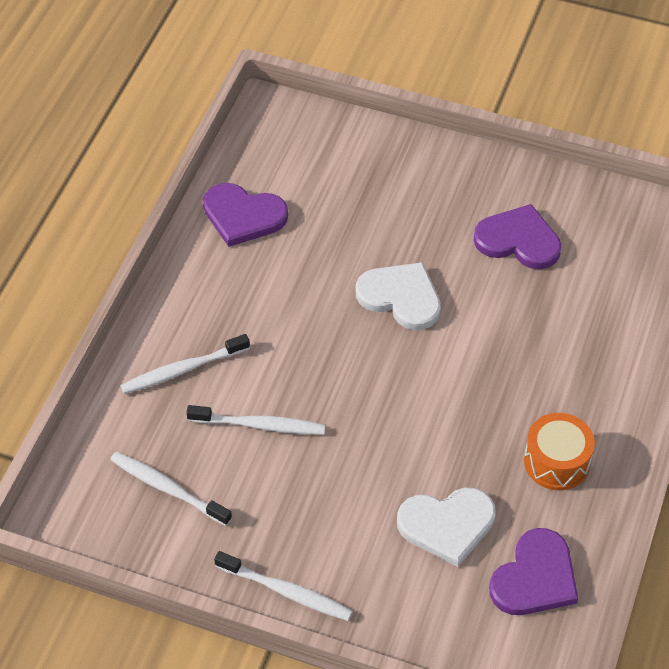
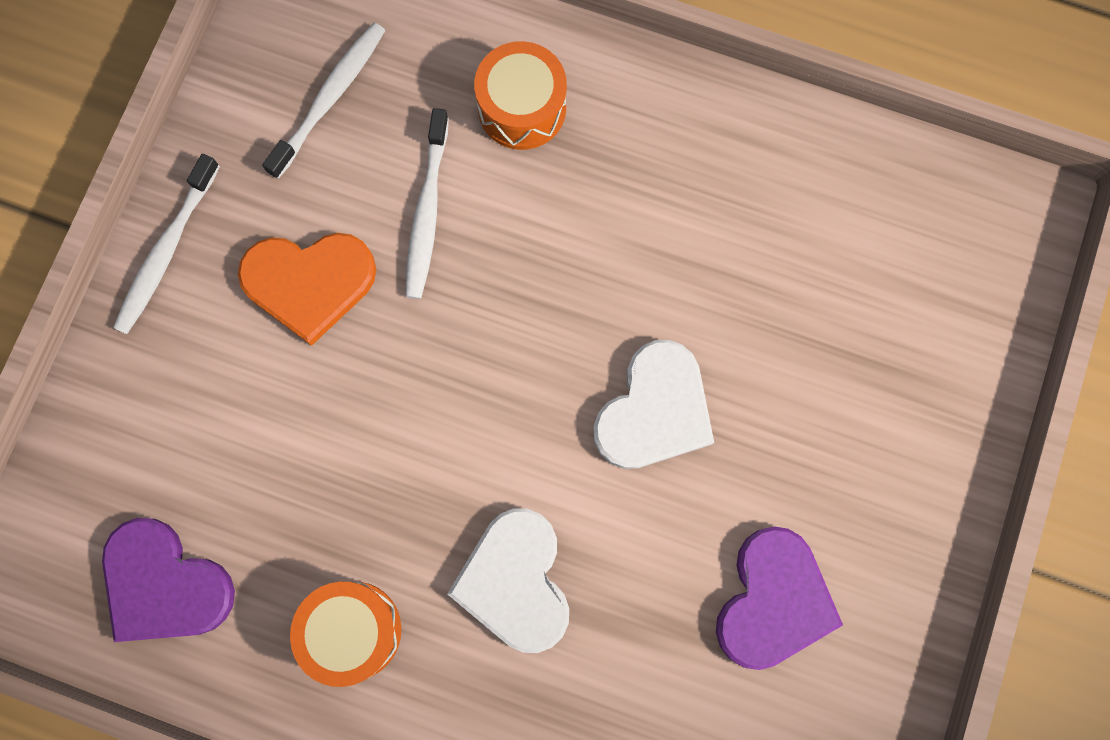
camera: 90 degrees right, 25 degrees up
(183, 370) = (522, 108): white toothbrush -> orange drum
(243, 216) = (805, 179): purple heart -> none
(312, 496) = (309, 283): none -> orange heart
(447, 525) = (254, 465): white heart -> white heart (515, 581)

